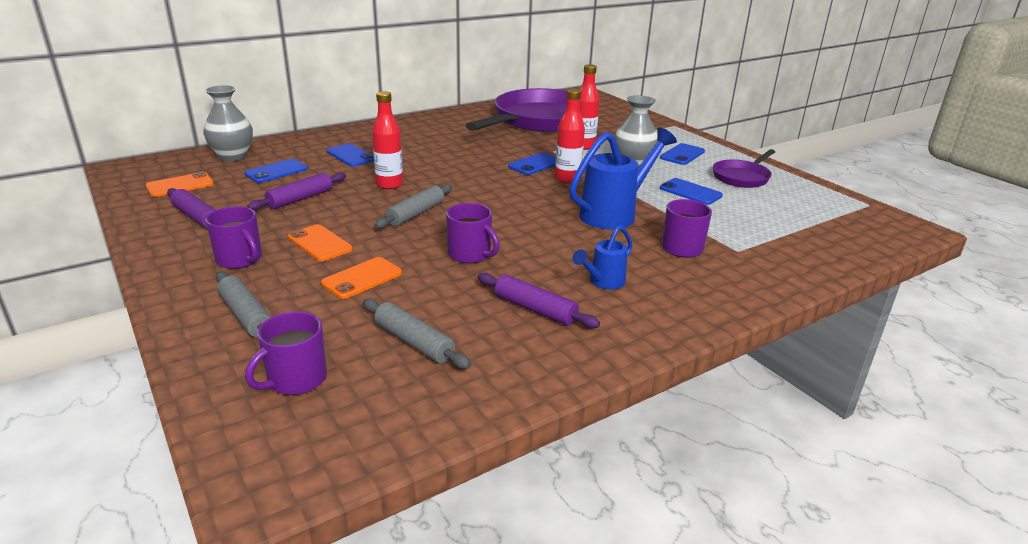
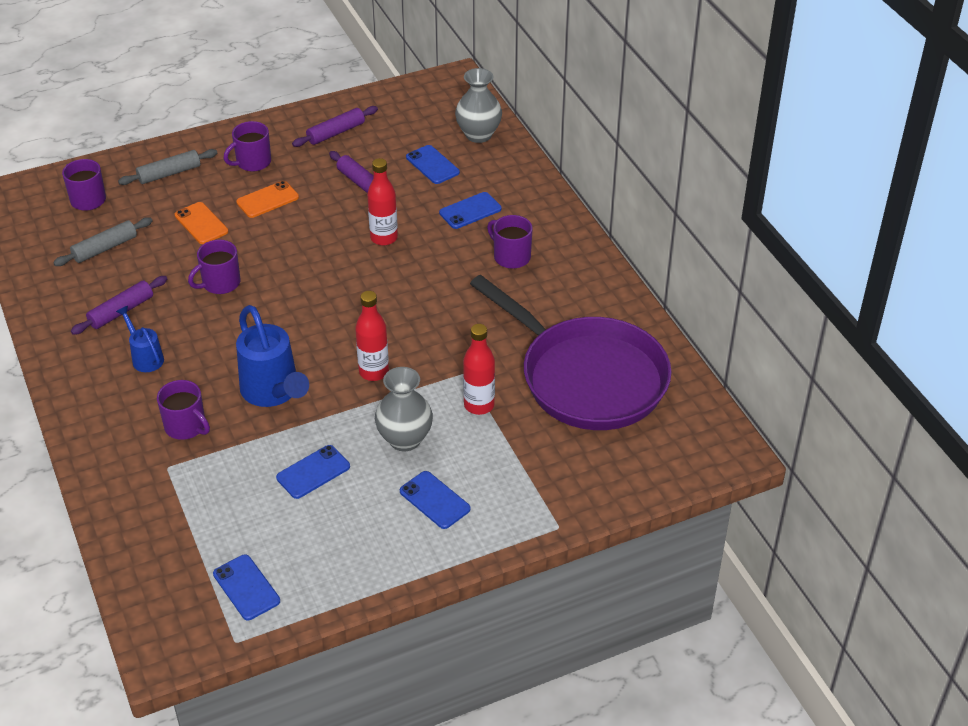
camera: 100 degrees right, 15 degrees up
(180, 185) = (408, 114): orange phone -> none
(413, 141) = (511, 257): none -> purple mug
(416, 213) = (311, 254): grey rolling pin -> none
(535, 164) = (422, 351): blue phone -> blue phone (246, 587)
(742, 177) = (347, 539): purple pan -> none

